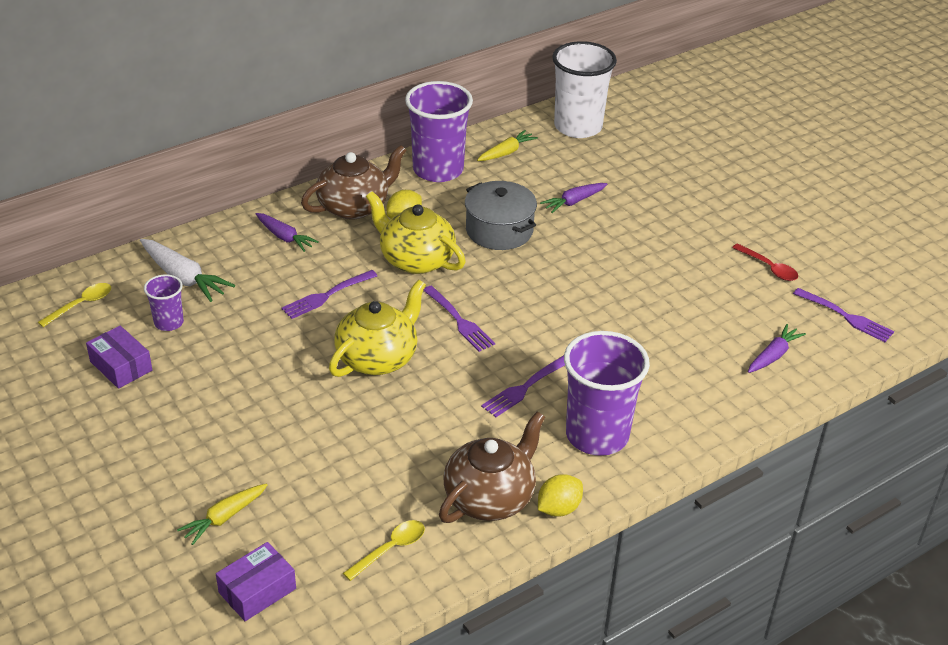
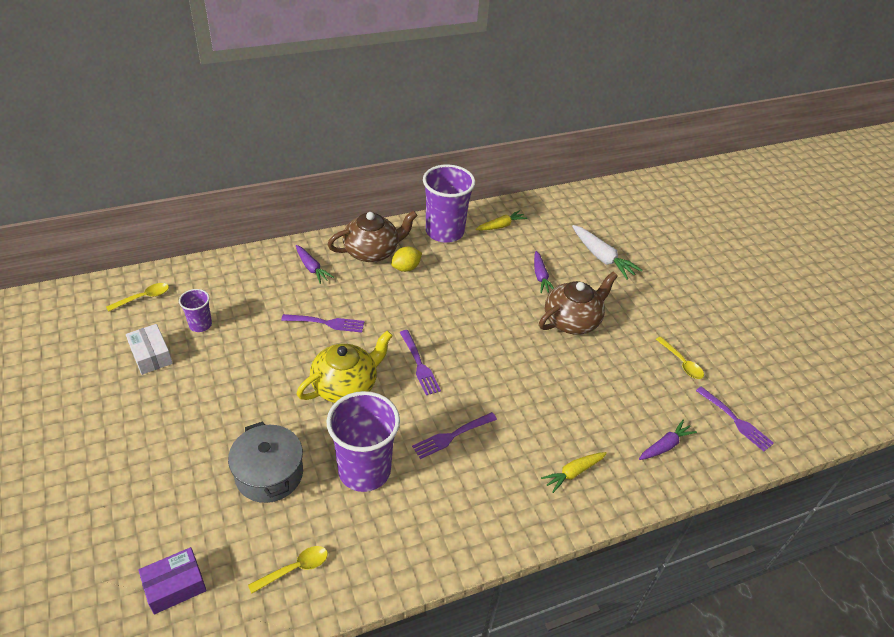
camera: 10 degrees right, 5 degrees up
(121, 366) = (151, 355): purple box -> white box
(183, 277) = (225, 288): white carrot -> white carrot (601, 257)
(225, 517) = (176, 509): yellow carrot -> yellow carrot (573, 473)
(327, 295) = (326, 323): purple fork -> purple fork turned 150 degrees counterclockwise
(415, 260) = (403, 304): yellow teapot -> none
(490, 497) = (392, 535): brown teapot -> brown teapot (572, 321)
(499, 230) = (475, 291): grey pot -> grey pot (269, 474)
(558, 508) = (445, 558): yellow lemon -> none
(574, 202) = (540, 276): purple carrot -> purple carrot turned 75 degrees counterclockwise
(578, 127) = (562, 213): white cup -> none
(597, 435) = (497, 493): purple cup -> purple cup (364, 470)
(769, 268) = (681, 363): red spoon -> yellow spoon

